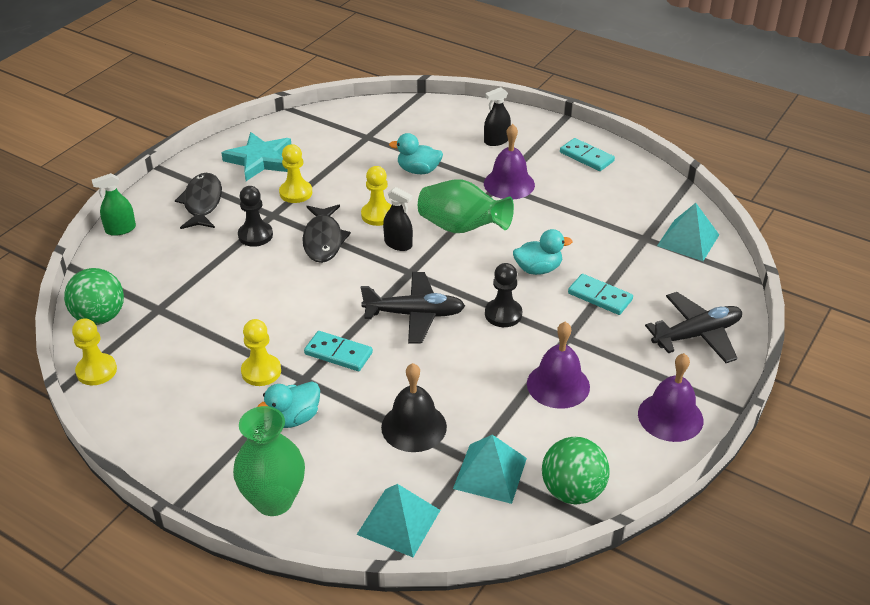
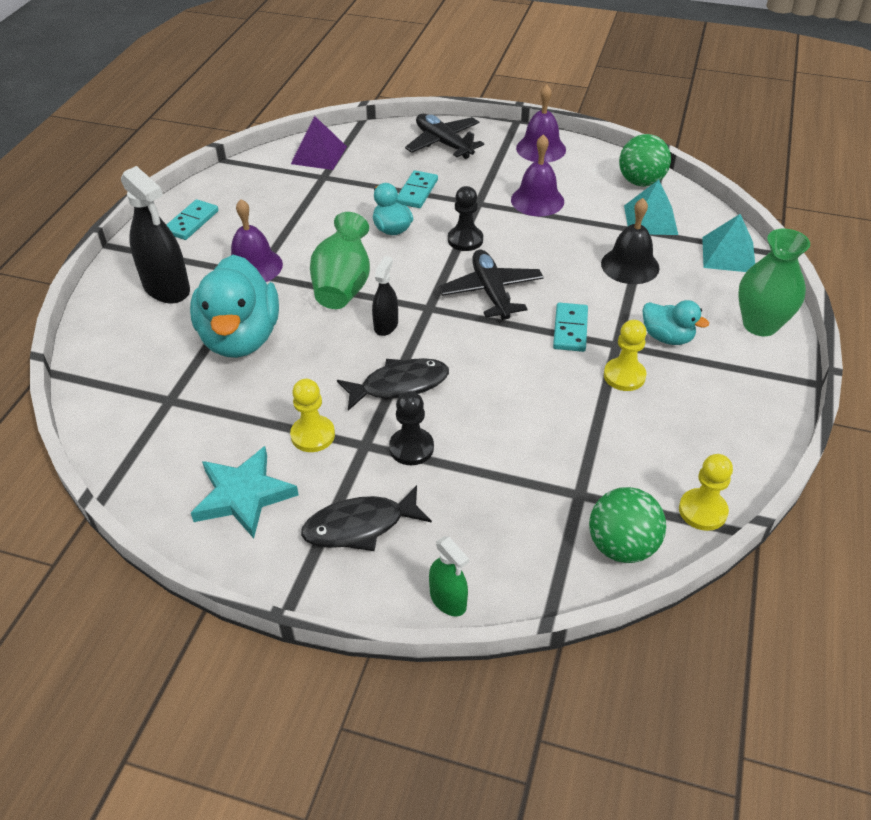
camera: 105 degrees left, 5 degrees up
(378, 215) = (338, 352): yellow pawn -> none
(418, 170) = (240, 338): turquoise duck -> turquoise duck, size x1.99
(496, 141) = (166, 288): black spray bottle -> black spray bottle, size x1.85
(688, 240) = (319, 155): turquoise pyramid -> purple pyramid

